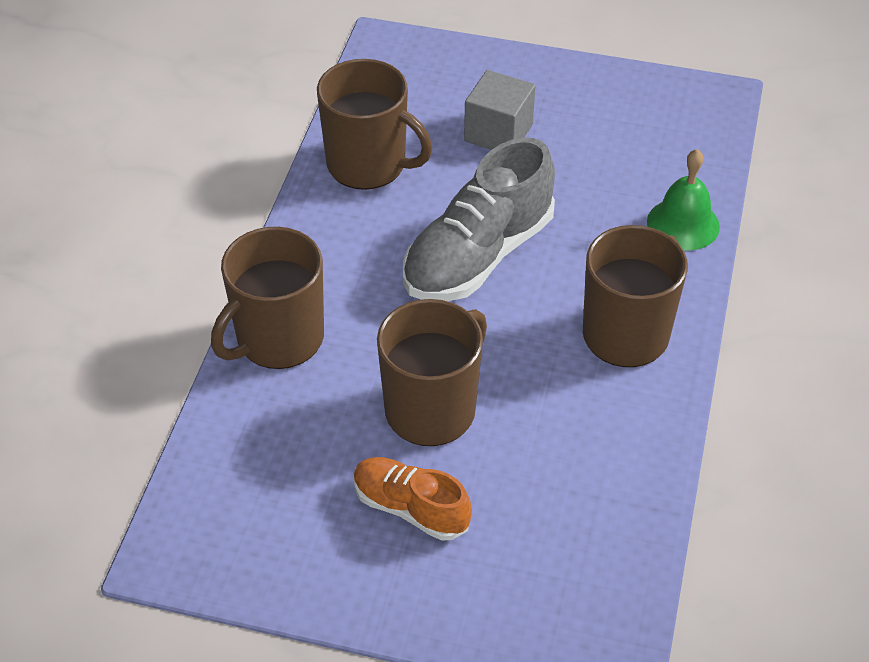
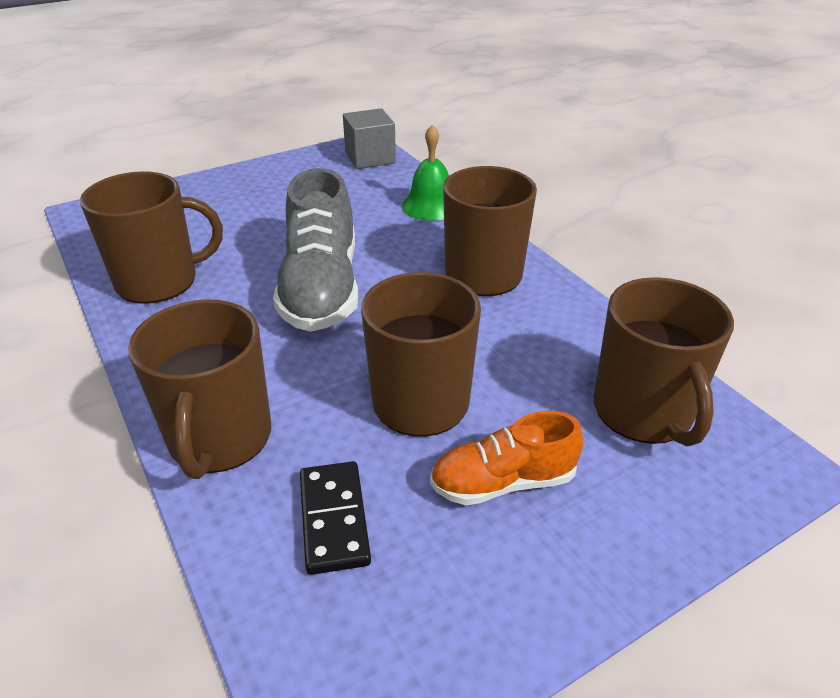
camera: 45 degrees left, 10 degrees down
(285, 447) = (334, 519): none -> black domino
(498, 133) = (243, 219): grey cube -> grey cube (370, 158)
(577, 543) = (643, 412): none -> brown mug

